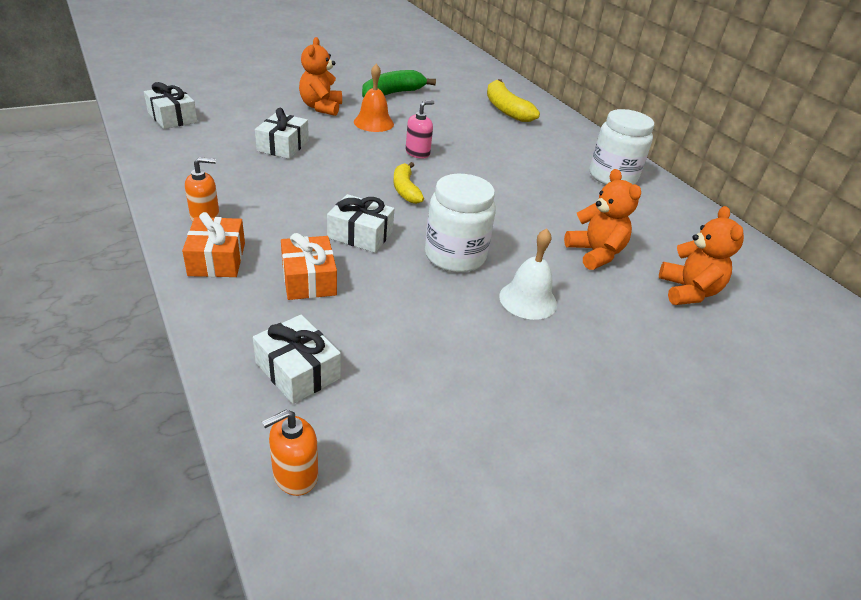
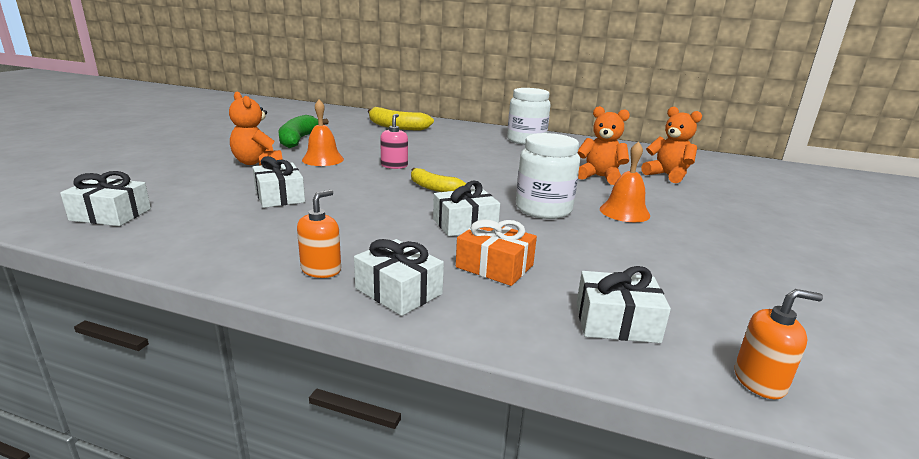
camera: 40 degrees left, 15 degrees down
(217, 259) = (399, 291): orange gift -> white gift
(295, 475) = (759, 381): orange soap dispenser -> orange soap dispenser turned 105 degrees counterclockwise
(528, 300) = (624, 212): white bell -> orange bell

